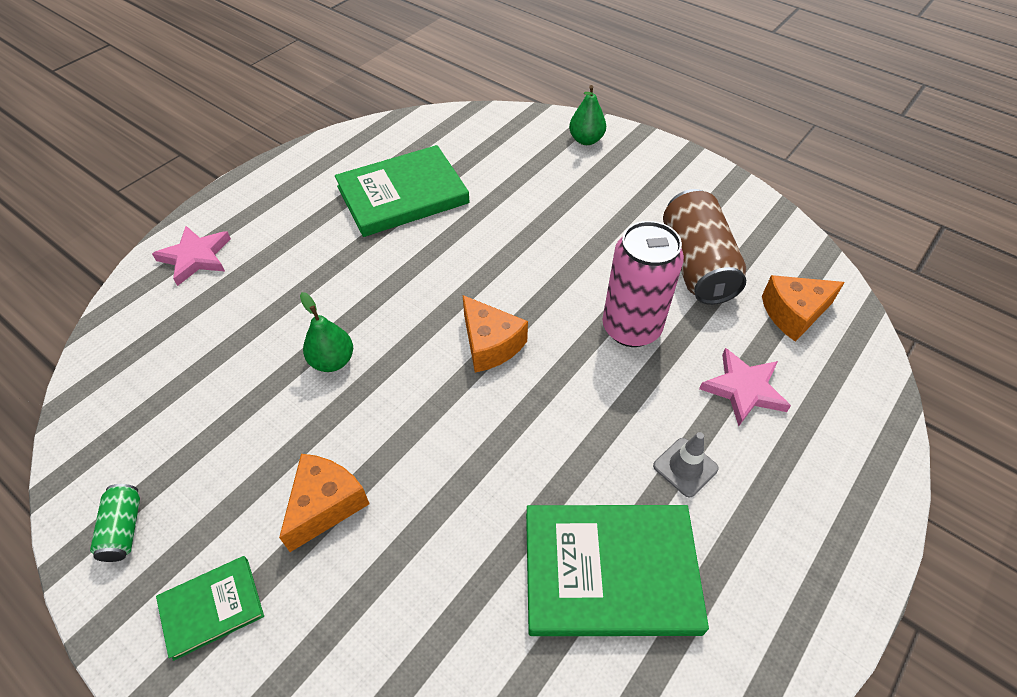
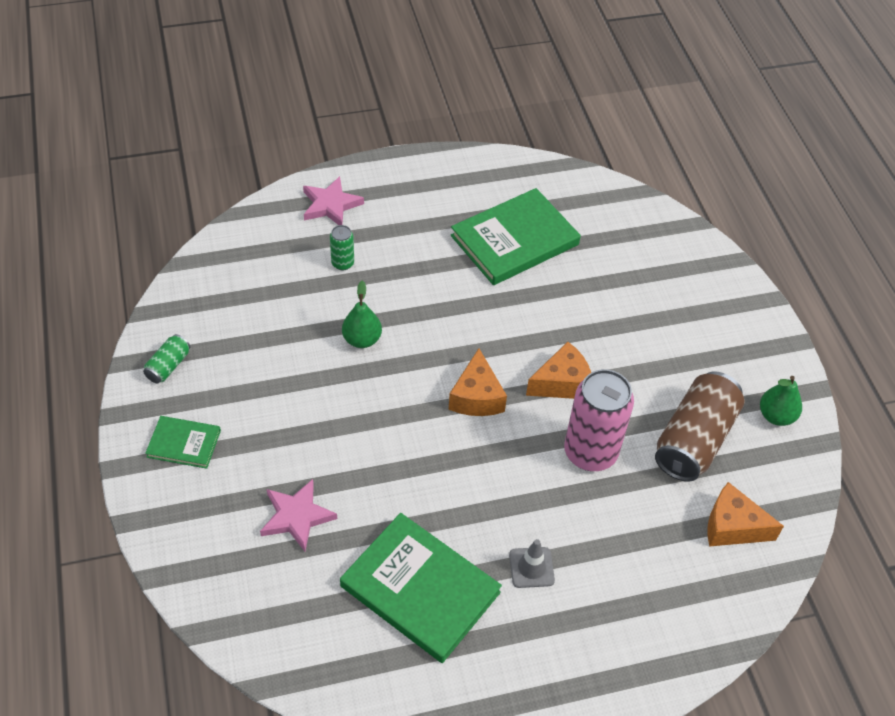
camera: 35 degrees right, 0 degrees up
(252, 302) = (342, 263): none -> green can
(325, 504) = (286, 430): orange cheese -> orange cheese (562, 383)
(403, 195) = (515, 240): green book -> green book turned 45 degrees counterclockwise
(586, 140) = (711, 278): green pear -> green pear (776, 416)
(744, 389) = (629, 550): pink star -> pink star (296, 516)

